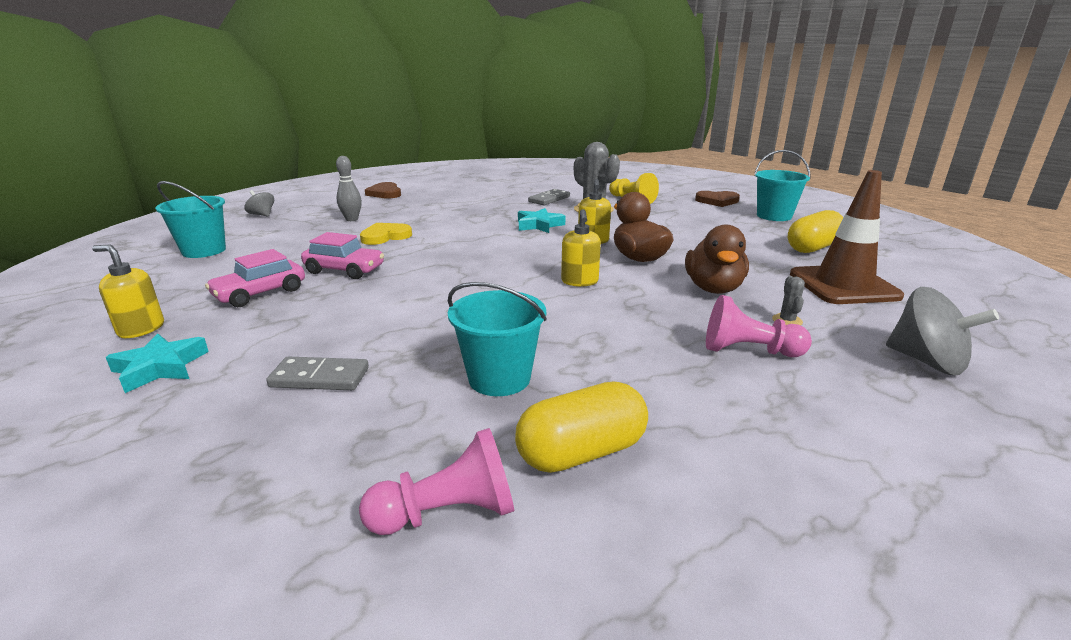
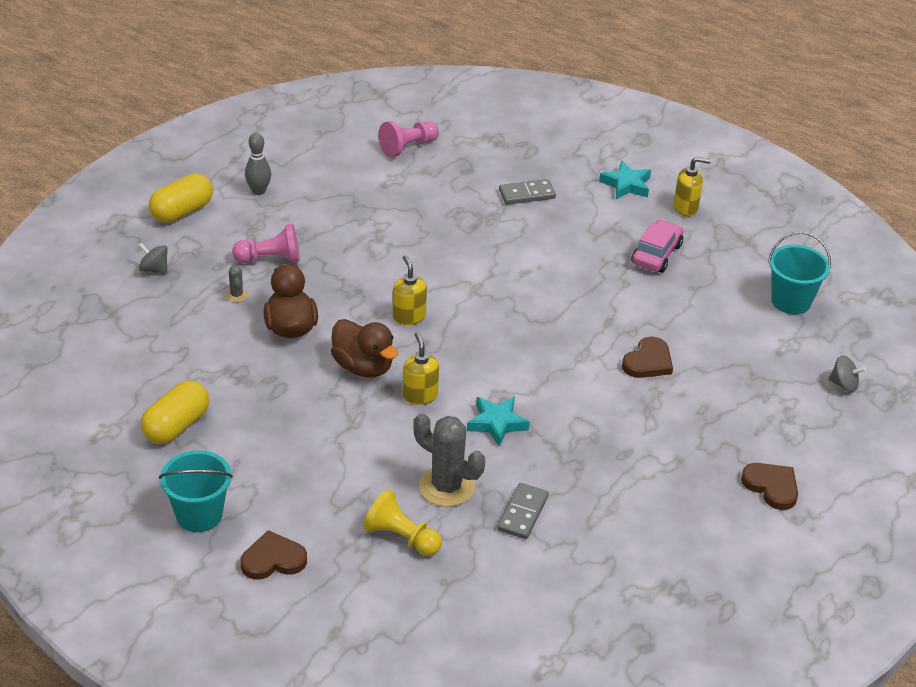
camera: 160 degrees right, 15 degrees up
(345, 270) = (625, 295): pink car -> none
(352, 219) = (727, 394): grey bowling pin -> grey bowling pin (258, 191)
(385, 236) = (648, 361): yellow heart -> brown heart
(499, 378) = (423, 211): turquoise bucket -> none
(581, 452) = (361, 178): yellow capsule -> yellow capsule (182, 211)
(843, 285) = (173, 354): brown traffic cone -> none
(926, 361) = (154, 269): grey spinning top -> grey spinning top, size x0.59

